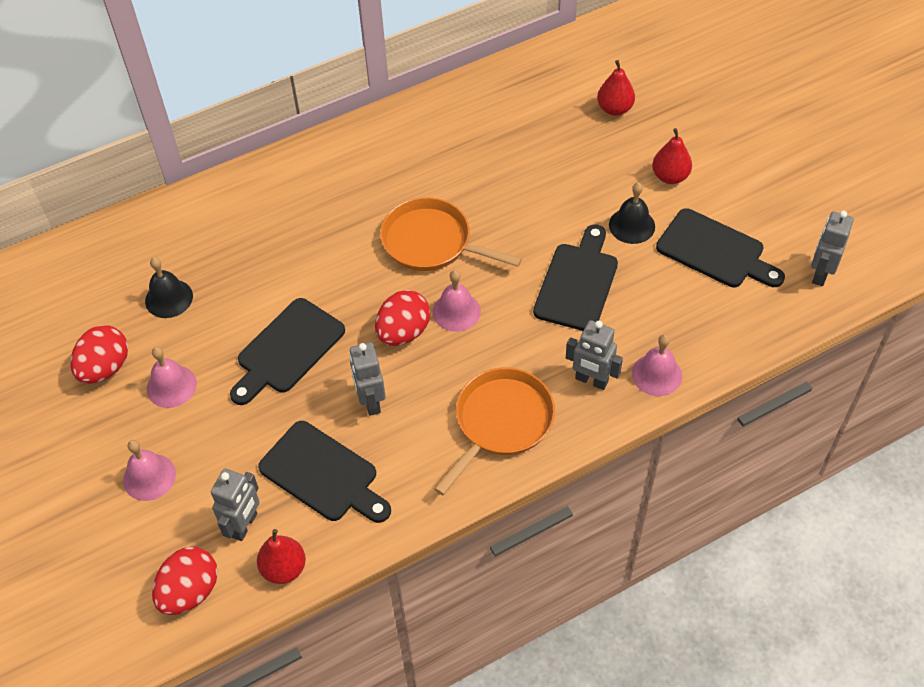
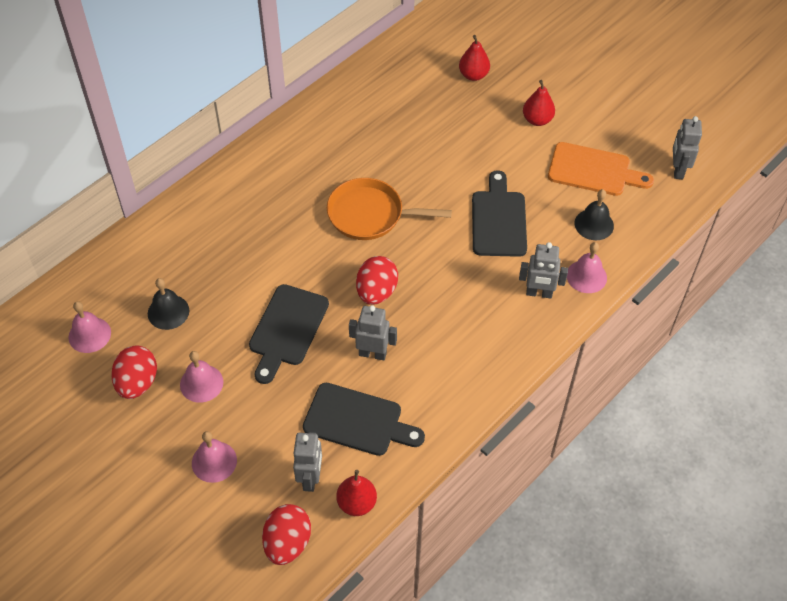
camera: 20 degrees left, 0 degrees up
(371, 401) = (372, 353): grey robot -> grey robot turned 135 degrees clockwise
(456, 311) = (412, 265): pink bell -> pink bell (89, 334)
(501, 422) = (482, 343): orange pan -> none
(632, 225) = (523, 165): black bell -> black bell (594, 224)
(715, 251) = (593, 170): black cutting board -> orange cutting board

